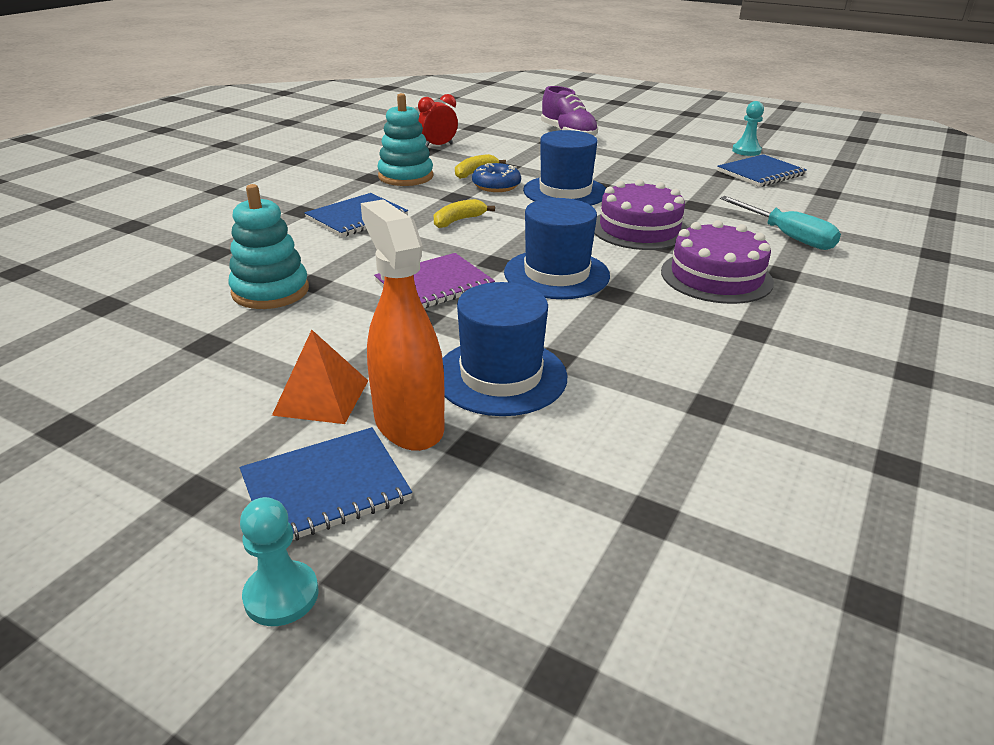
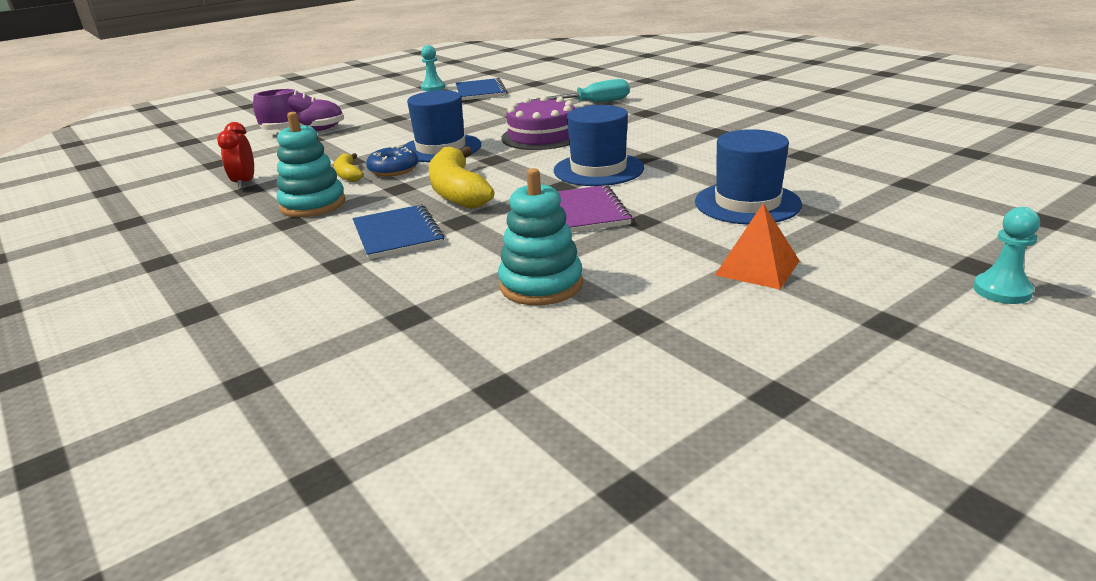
camera: 65 degrees left, 5 degrees down
(326, 488) = (883, 271): blue notebook -> none
(408, 423) = (804, 238): orange spray bottle -> none
(458, 220) = (457, 192): yellow banana -> yellow banana, size x1.92
(716, 277) = (638, 128): purple cake -> none

